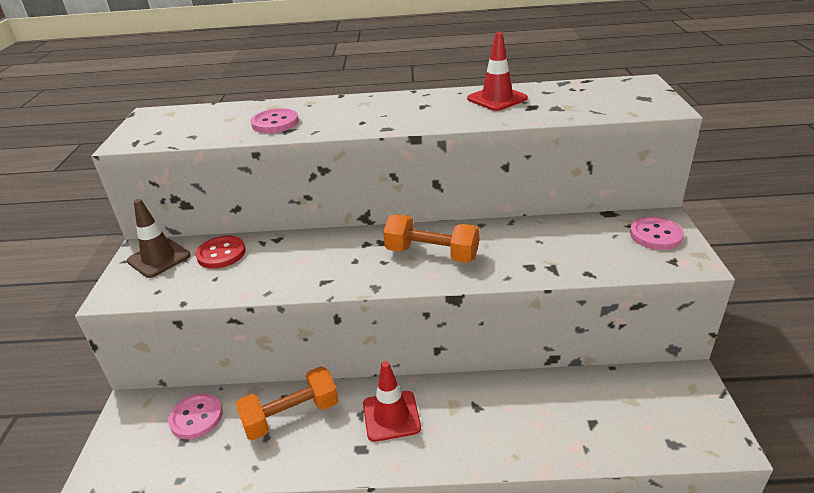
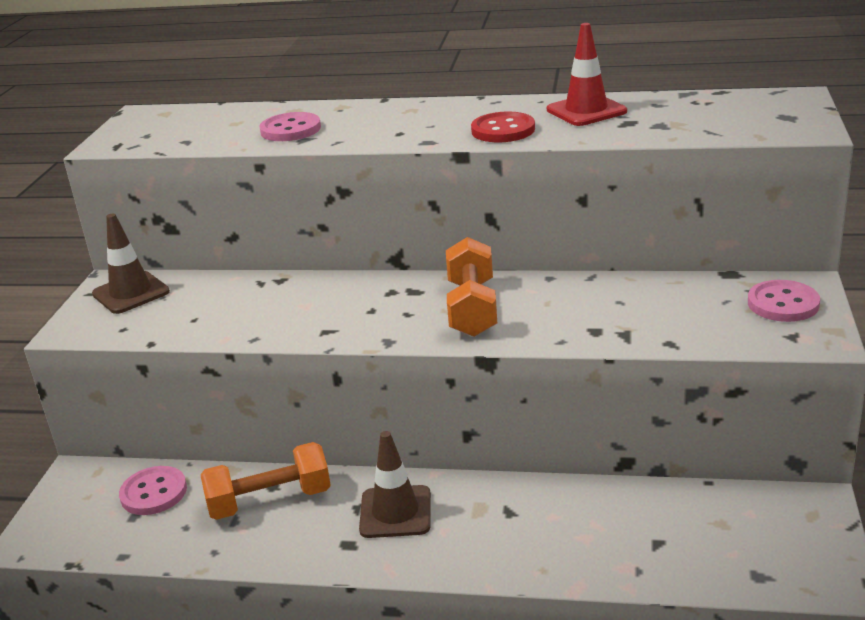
camera: 10 degrees right, 5 degrees down
(221, 254) = (207, 292): red button -> red button (503, 130)
(391, 416) = (395, 512): red traffic cone -> brown traffic cone
(432, 254) = (472, 308): orange dumbbell -> orange dumbbell turned 60 degrees clockwise

